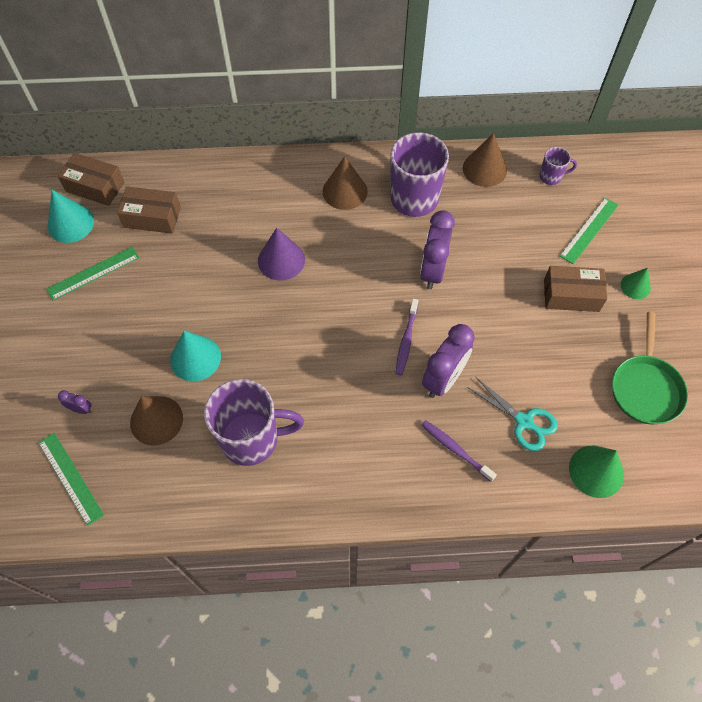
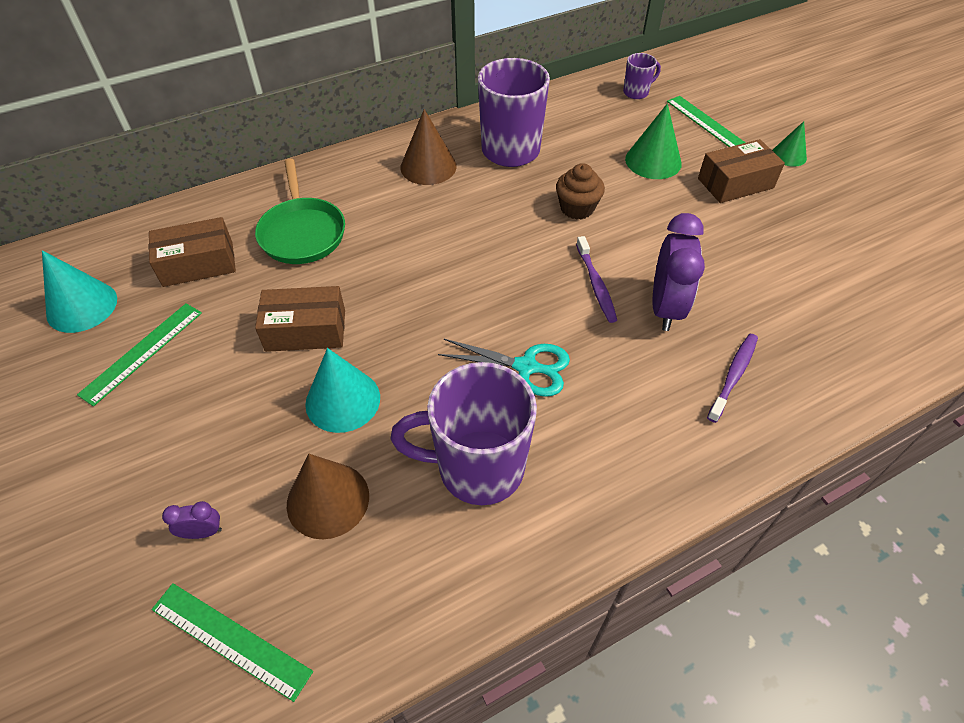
camera: 25 degrees left, 10 degrees down
(95, 187) = (100, 256): brown box -> brown box (306, 330)
(252, 439) = (477, 468): purple mug -> purple mug turned 150 degrees counterclockwise
(281, 260) = (394, 254): purple cone -> none
(432, 271) = (577, 208): purple clock -> brown cupcake
(455, 449) = (733, 376): purple toothbrush -> purple toothbrush turned 105 degrees clockwise
(484, 169) = (566, 105): brown cone -> none
(523, 421) = (783, 317): turquoise scissors -> turquoise scissors (526, 367)
(589, 230) = (707, 124): green ruler -> green ruler turned 45 degrees counterclockwise
(596, 471) = (895, 336): green cone -> green cone (653, 161)
(645, 388) = (874, 239): green pan -> green pan (302, 232)

